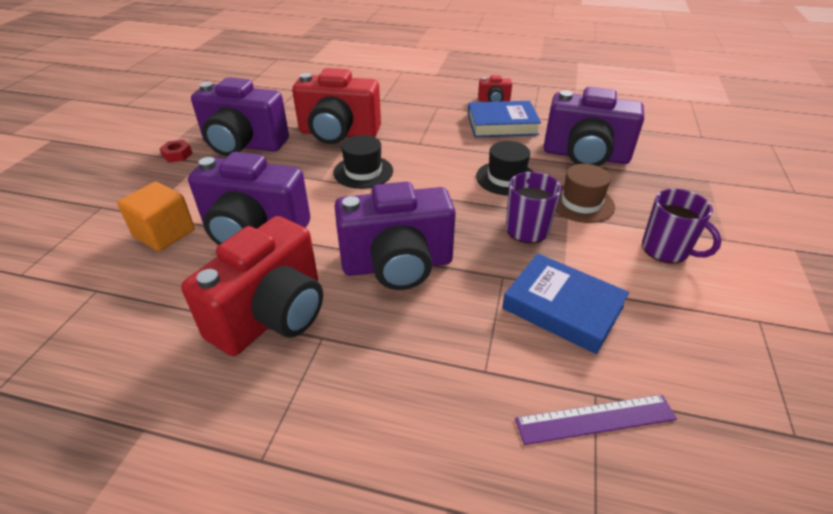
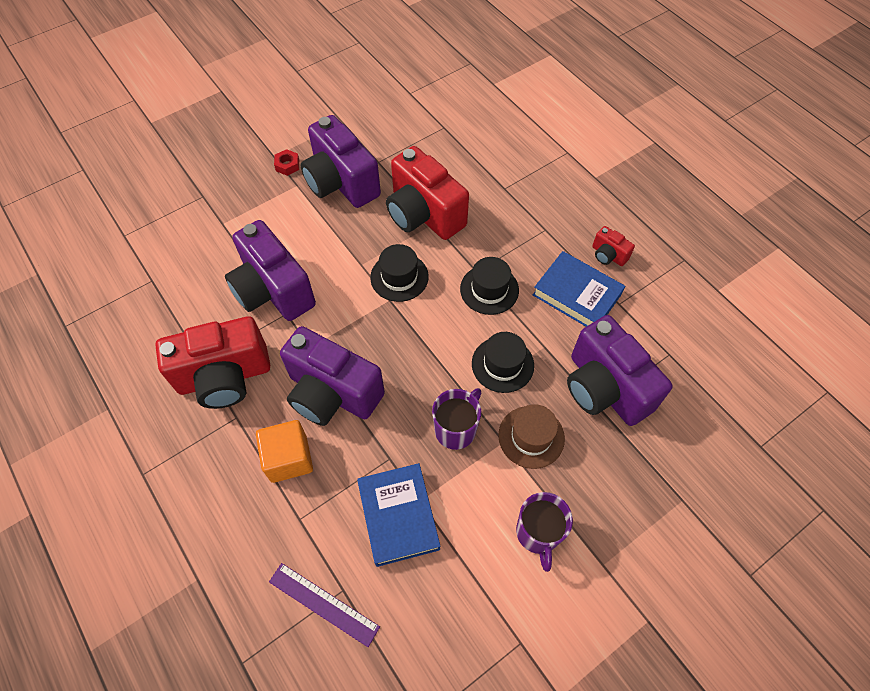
camera: 40 degrees right, 20 degrees up
(164, 233) = (220, 253): orange cube -> orange cube (289, 458)
(441, 148) = (489, 289): none -> black hat

